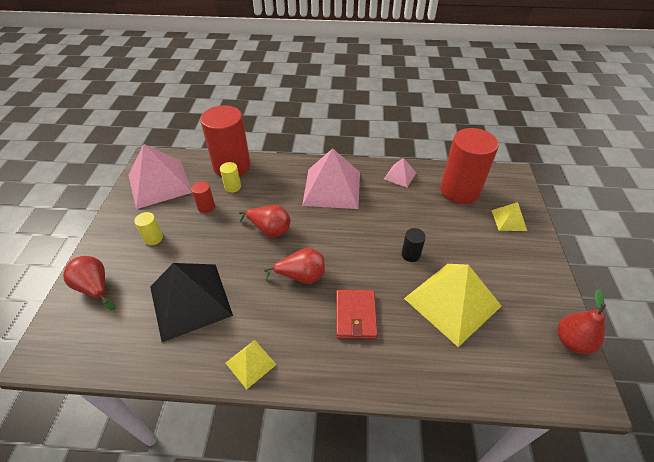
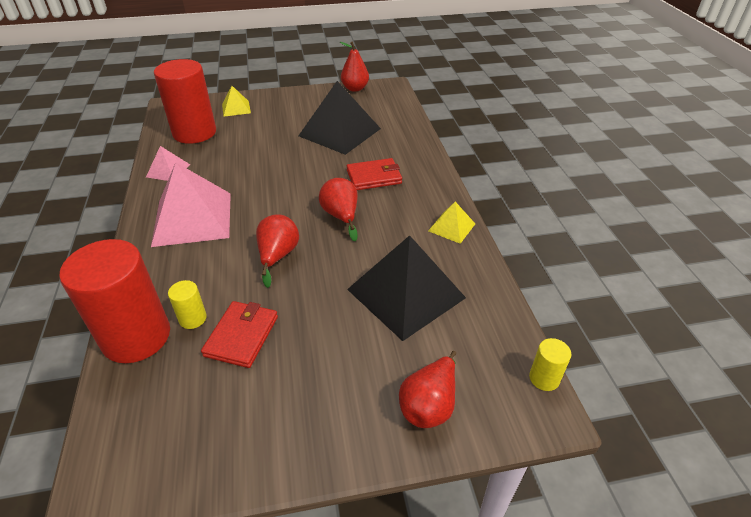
camera: 105 degrees left, 5 degrees down
(153, 238) = (320, 376): yellow cylinder -> yellow cylinder (544, 378)
(159, 183) = (184, 430): pink pyramid -> none
(206, 207) = (242, 336): red cylinder -> red wallet
(410, 254) = (292, 154): black cylinder -> none
(452, 302) = (339, 132): yellow pyramid -> black pyramid

